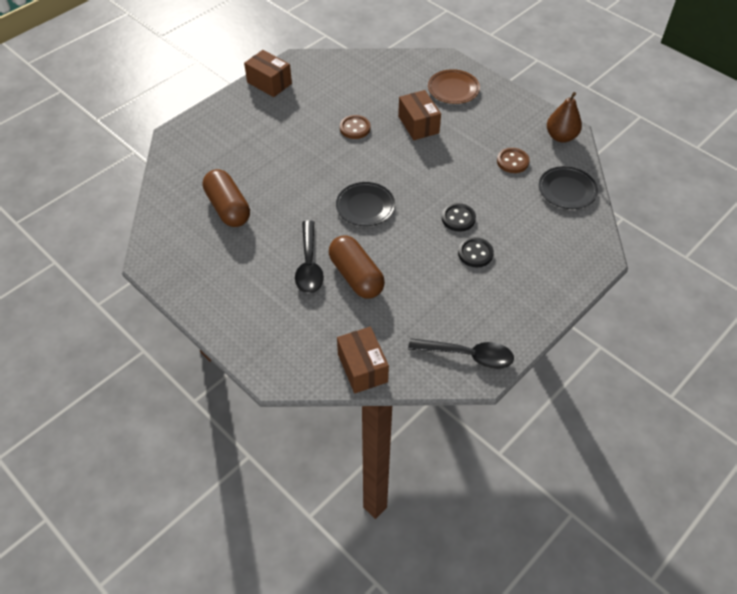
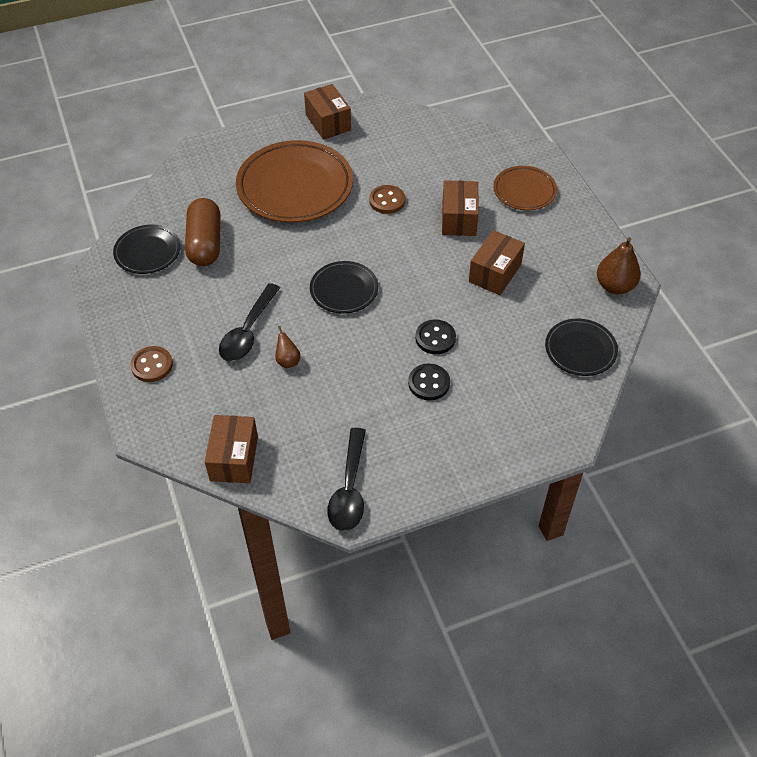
camera: 25 degrees right, 0 degrees up
(183, 231) = (147, 252): none -> black plate
(274, 140) = (295, 187): none -> brown plate
(356, 276) = (288, 361): brown capsule -> brown pear
(468, 355) = (349, 489): black spoon -> black spoon turned 60 degrees clockwise
(470, 156) = (495, 273): none -> brown box
(512, 161) = (538, 296): brown button -> brown button (152, 365)

